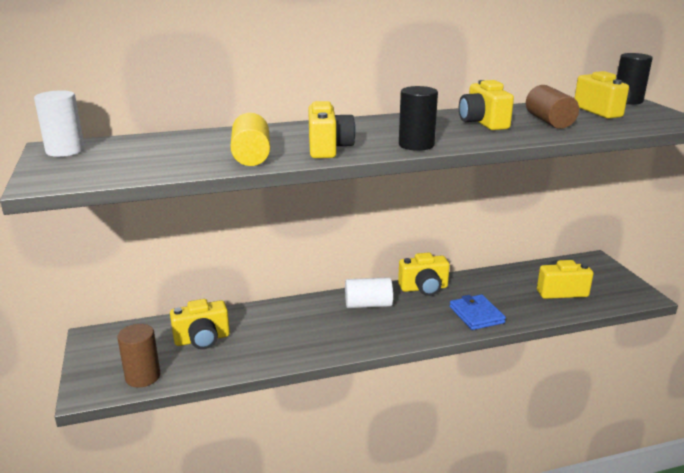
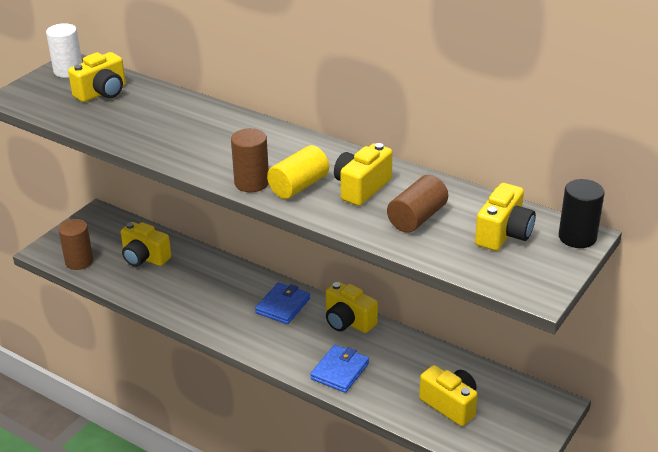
camera: 50 degrees right, 10 degrees up
(251, 156) = (138, 134): yellow cylinder -> yellow cylinder (298, 186)
(328, 148) = (194, 153): yellow camera -> yellow camera (102, 93)
(368, 305) = (283, 306): white cylinder -> blue wallet
(416, 145) = (251, 183): black cylinder -> brown cylinder

